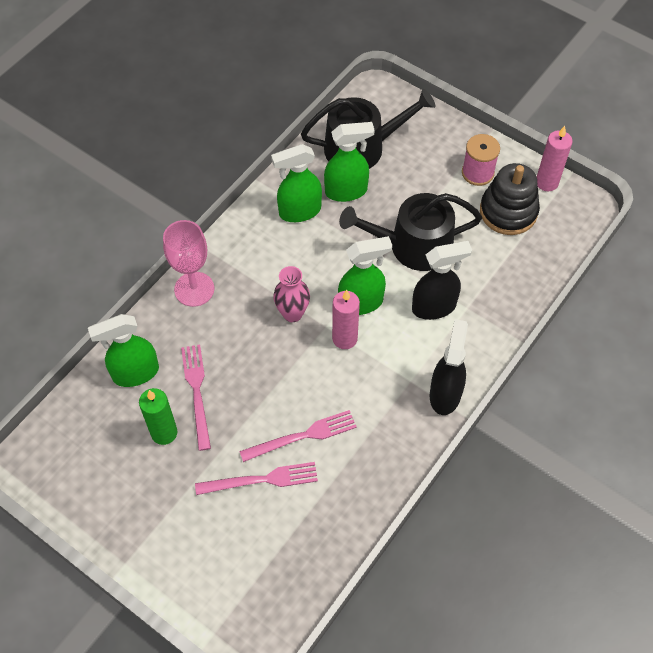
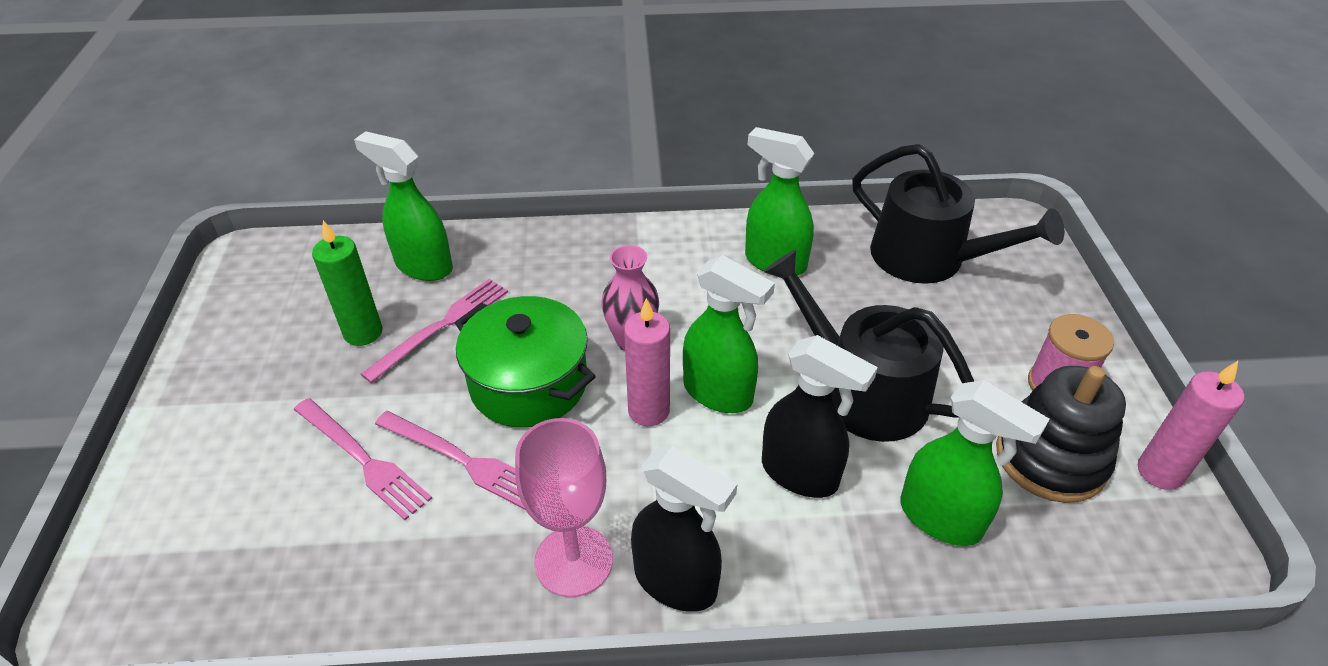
camera: 50 degrees right, 15 degrees down
(194, 289) = (576, 245): pink goblet -> pink goblet (573, 561)
(279, 377) = (529, 384): none -> green pot
(346, 191) = (854, 282): green spray bottle -> green spray bottle (941, 519)
(445, 394) = (676, 582): black spray bottle -> black spray bottle turned 60 degrees clockwise

